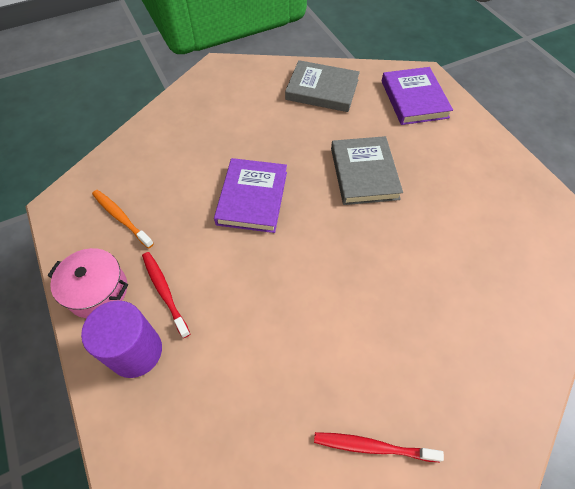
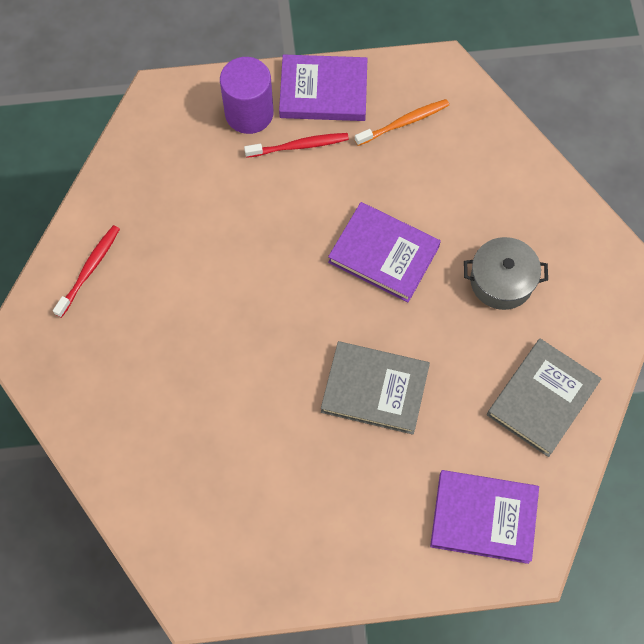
camera: 110 degrees right, 10 degrees up
(97, 291) = (323, 91): pink pot -> purple book
(246, 126) = (501, 281): none -> grey pot

